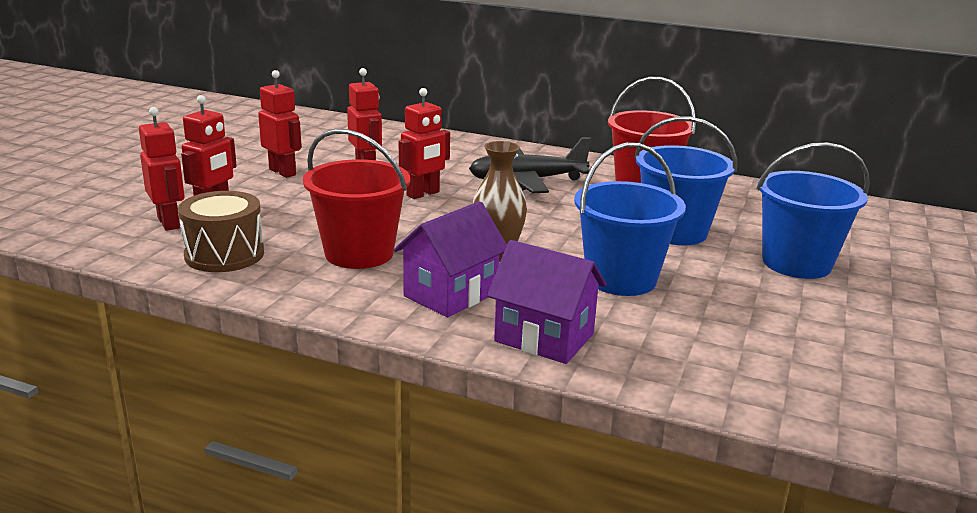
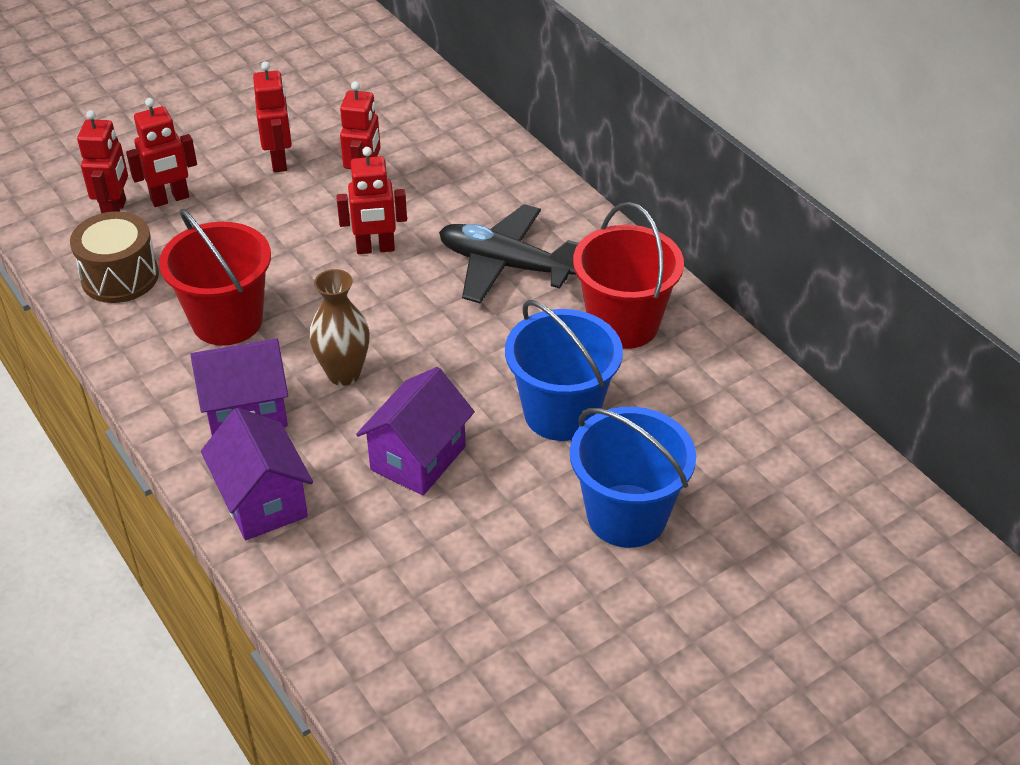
camera: 35 degrees right, 20 degrees up
(621, 279) = (418, 458): blue bucket -> purple house

